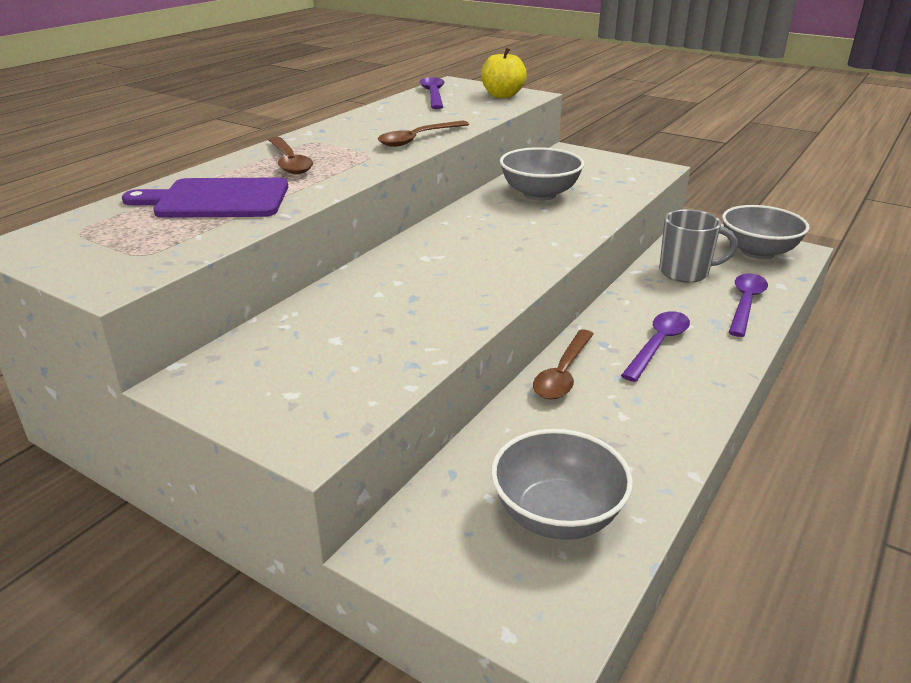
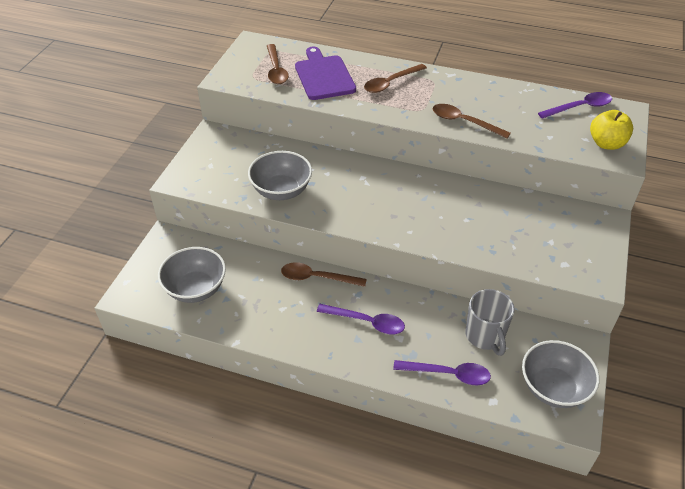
camera: 75 degrees right, 15 degrees up
(148, 232) = (276, 70): none -> brown spoon
(539, 194) = (494, 213): grey bowl -> grey bowl (281, 190)

